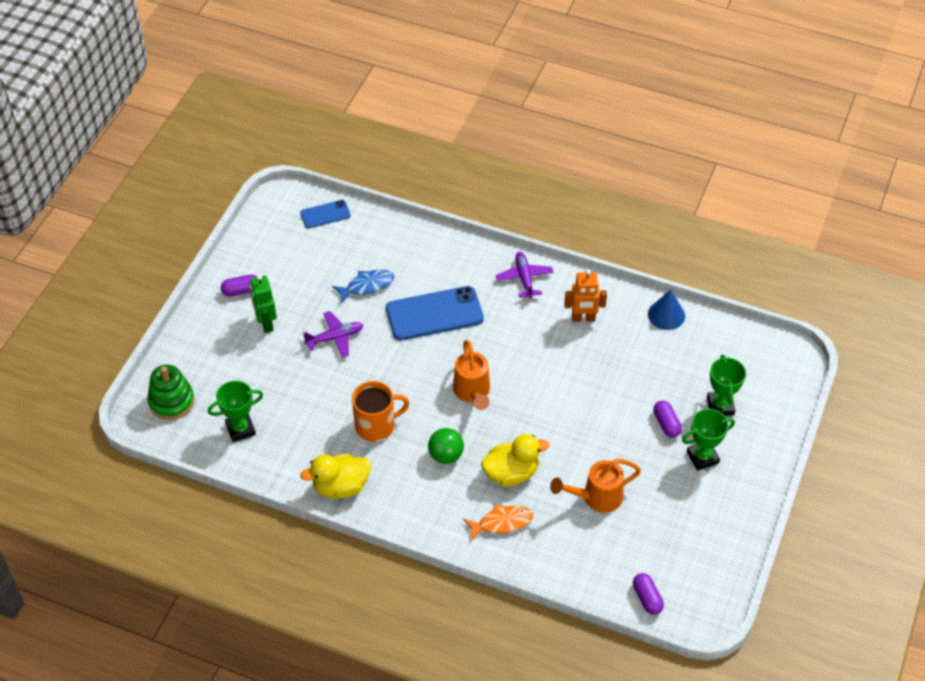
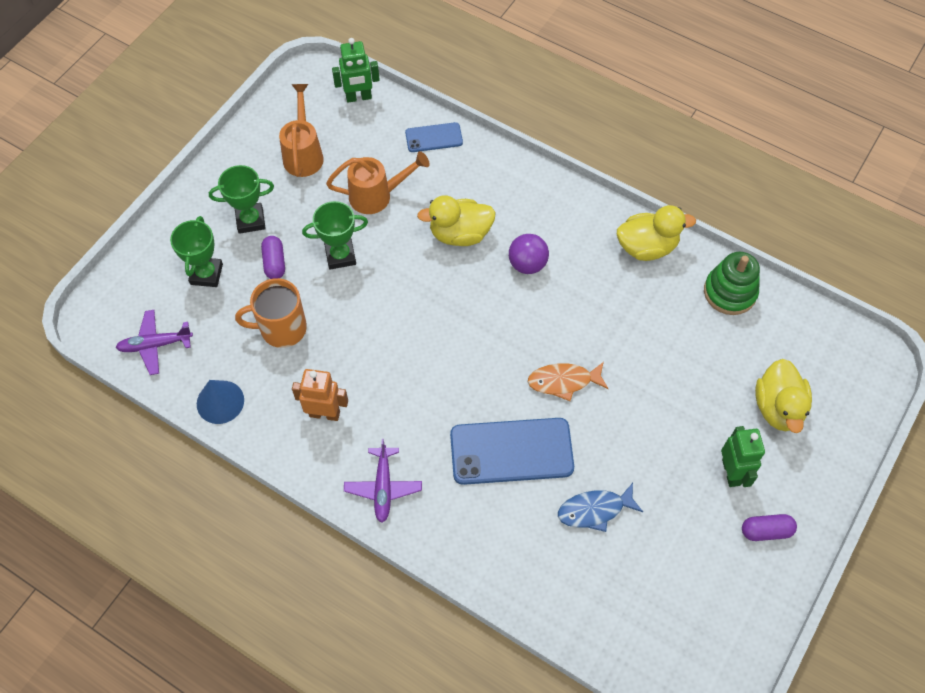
camera: 170 degrees left, 10 degrees up
(171, 401) = (844, 379): green stacking toy -> green stacking toy (730, 292)
(228, 372) = (778, 408): none -> yellow duck
(240, 429) = (759, 330): green trophy -> green trophy (340, 256)
(325, 214) = (645, 651): blue phone -> blue phone (434, 138)
(335, 338) = (642, 436): purple plane -> purple plane (155, 345)
(376, 426) = (601, 310): orange mug -> orange mug (282, 328)
(446, 455) = (527, 264): green ball -> purple ball
(472, 392) = (483, 334): orange watering can -> orange watering can (303, 154)
(502, 523) = (481, 185): orange fish -> orange fish (563, 381)
(647, 598) = (358, 97): purple capsule -> green robot

